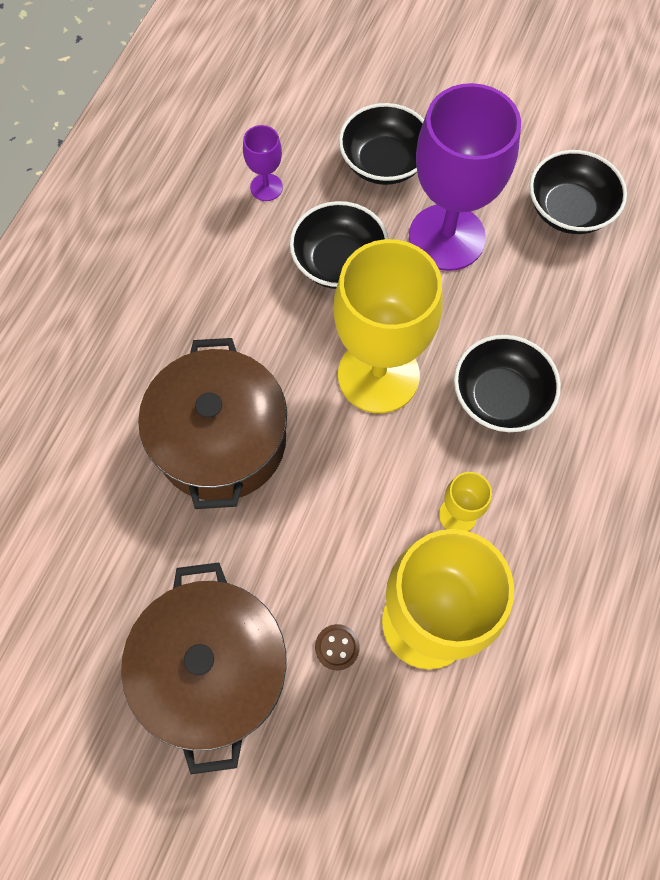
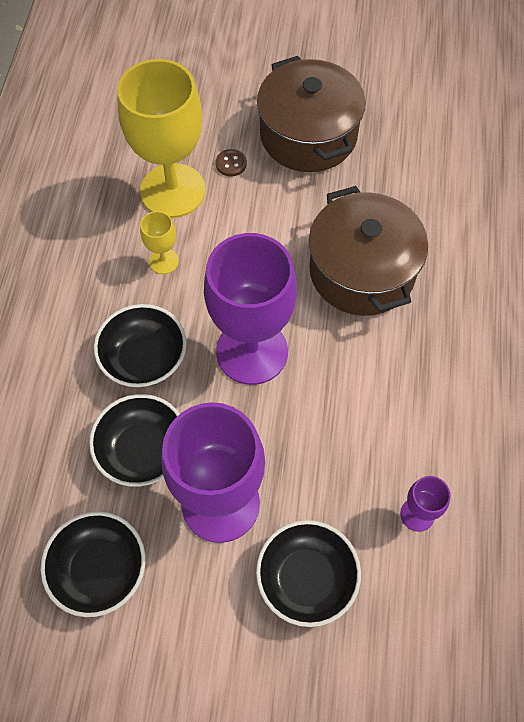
camera: 165 degrees right, 5 degrees down
(339, 262) = (318, 449): black bowl -> black bowl (142, 450)
(378, 375) = (252, 351): yellow goblet -> purple goblet

